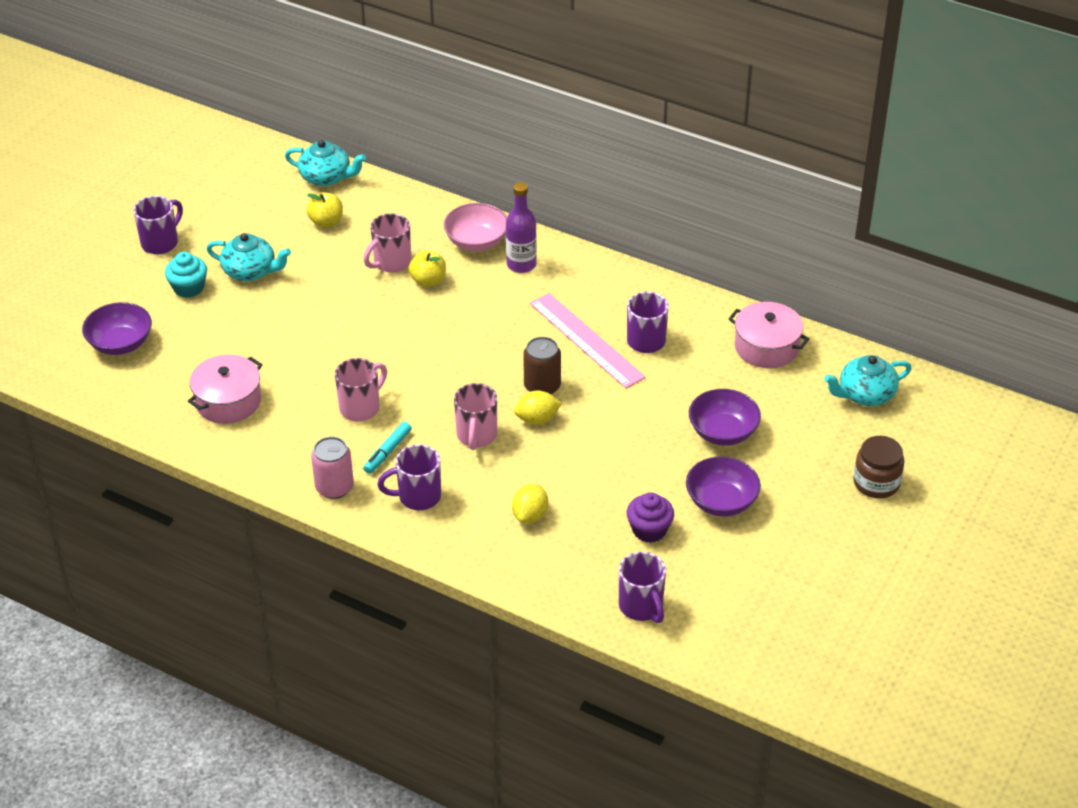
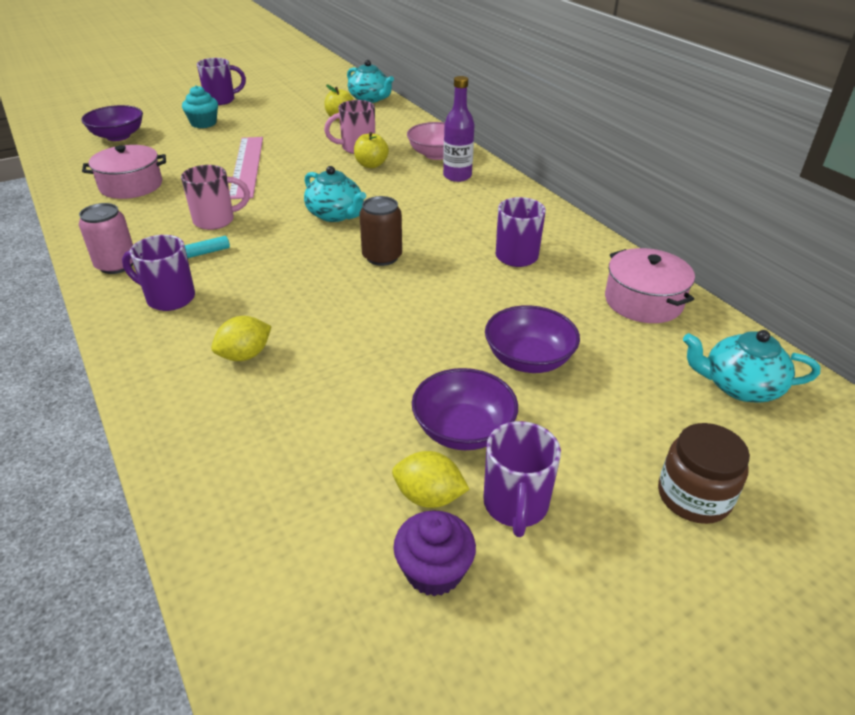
camera: 30 degrees right, 5 degrees down
(250, 271) = (254, 127): turquoise teapot -> turquoise teapot (335, 215)
(476, 436) = (279, 272): pink mug -> none
(537, 419) = (348, 279): yellow lemon -> yellow lemon (429, 497)
(586, 340) = (460, 238): pink ruler -> pink ruler (247, 166)
(642, 607) = (246, 512): purple mug -> purple mug (515, 506)
(649, 530) = (349, 424): purple cupcake -> purple cupcake (434, 571)

